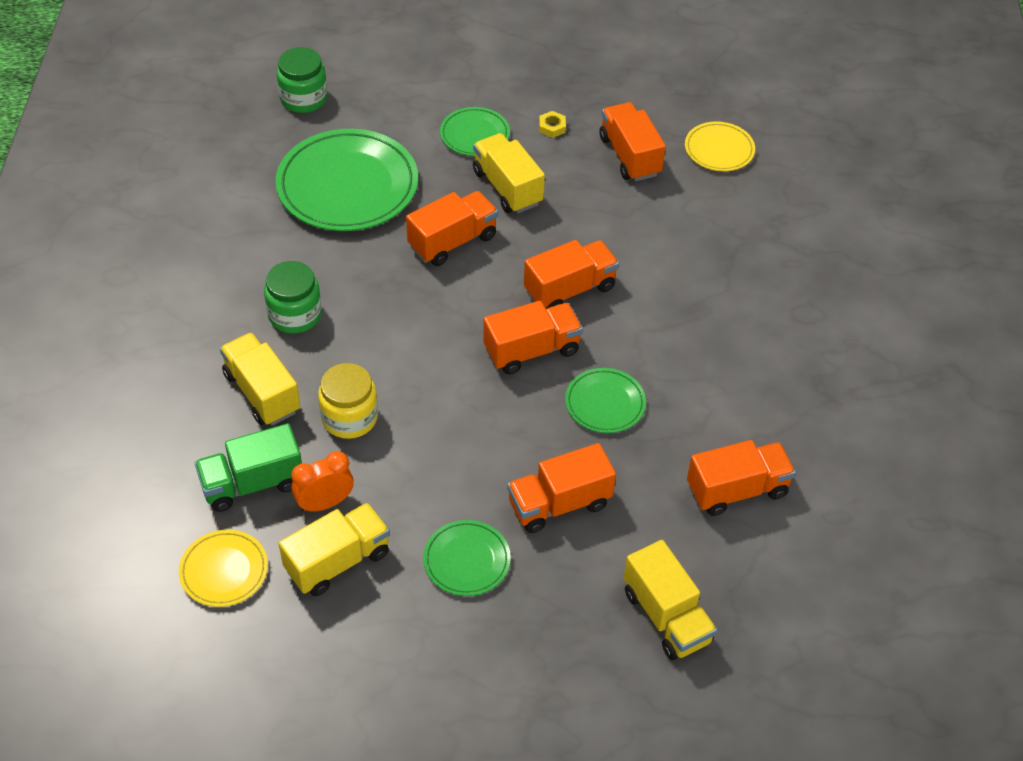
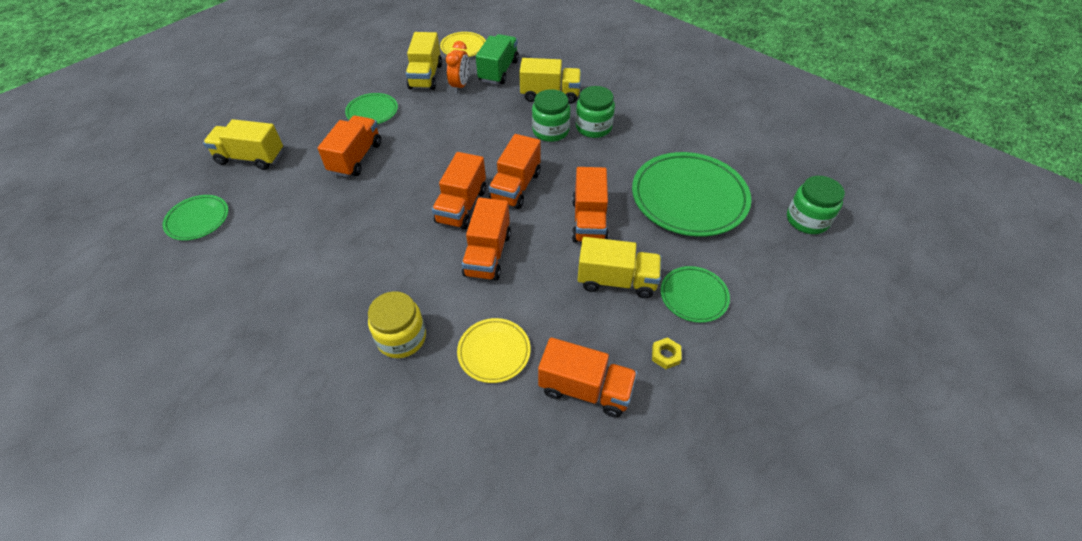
camera: 130 degrees right, 0 degrees up
(337, 350) = (550, 131): none -> green jar
(349, 417) = (500, 115): yellow jar -> yellow jar (401, 338)
(605, 403) = (387, 214): green plate -> green plate (198, 220)
(719, 150) = (533, 474): yellow plate -> yellow plate (494, 352)
(737, 490) = (262, 233): orange truck -> orange truck (516, 187)

